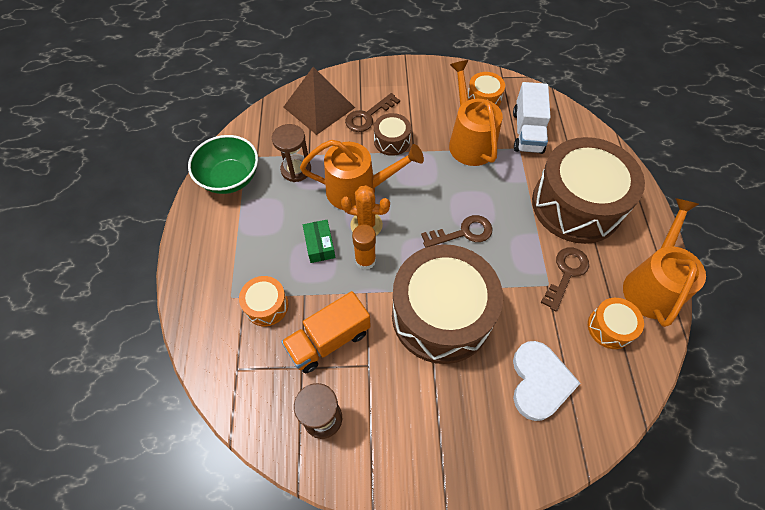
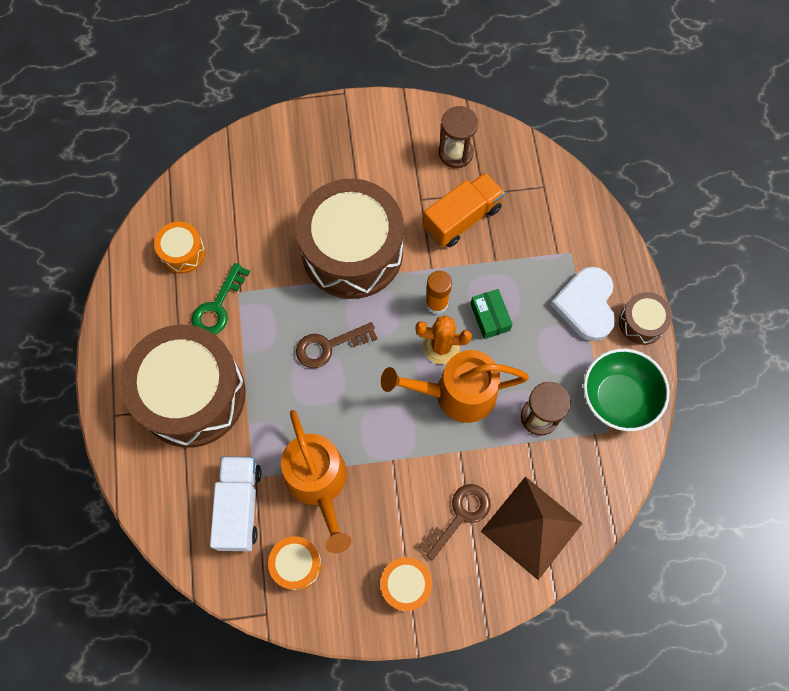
camera: 175 degrees right, 10 degrees up
(266, 306) = (531, 246): orange drum -> orange drum (405, 585)
(391, 141) = (423, 474): brown drum -> brown drum (641, 323)
(539, 382) = (260, 197): white heart -> white heart (586, 305)
(566, 273) = (217, 306): brown key -> green key
(651, 285) = (128, 301): orange watering can -> none

